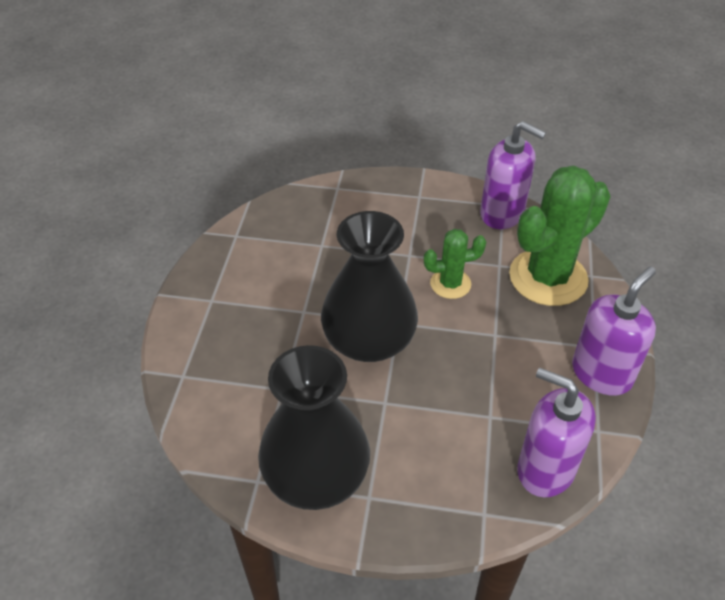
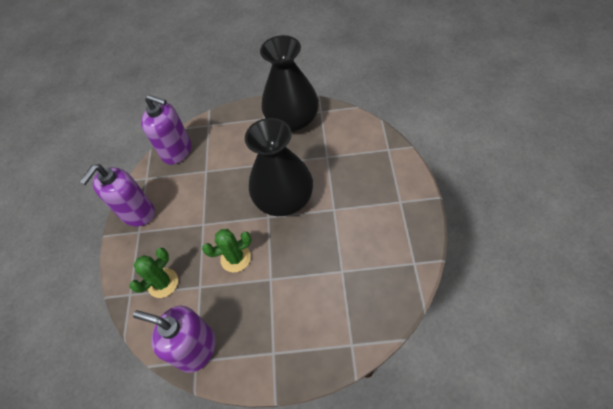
camera: 175 degrees right, 10 degrees up
(548, 277) = (163, 283): green cactus -> green cactus, size x0.52

